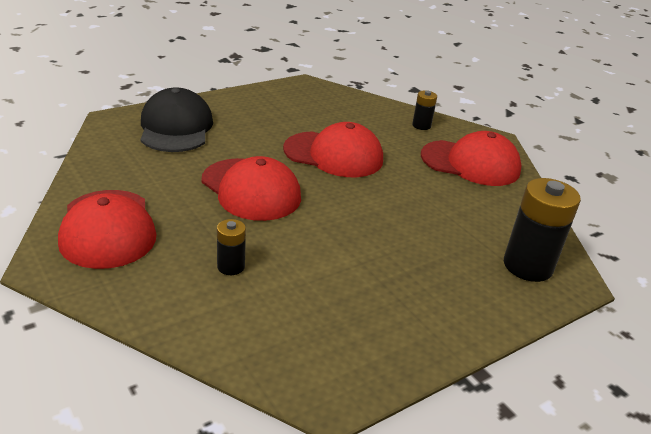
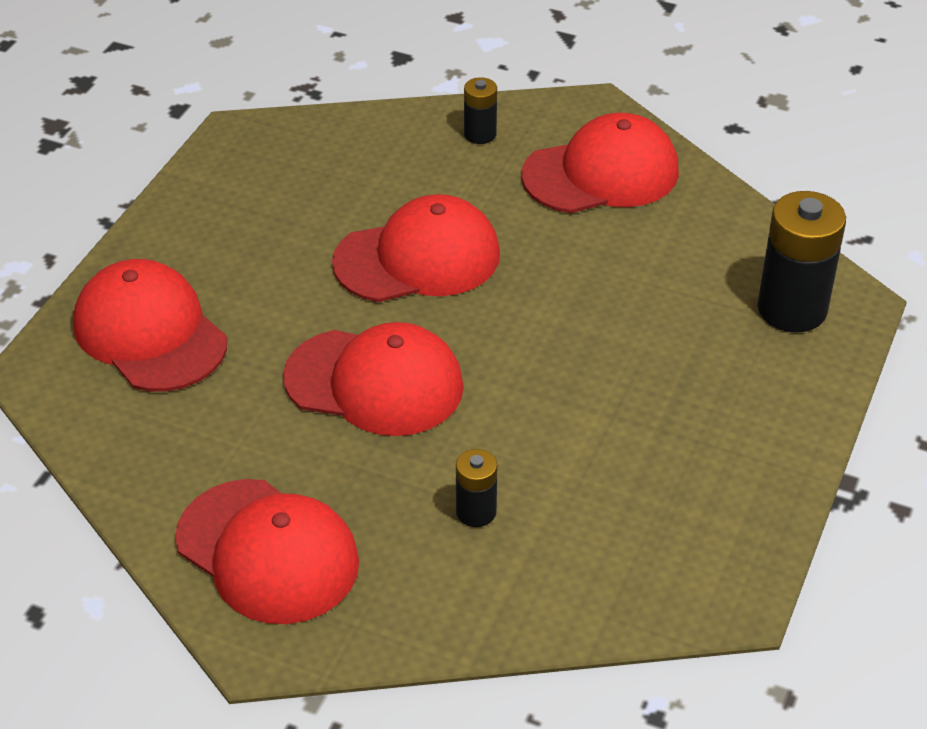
camera: 30 degrees left, 10 degrees up
(176, 127) = (150, 333): black cap -> red cap

